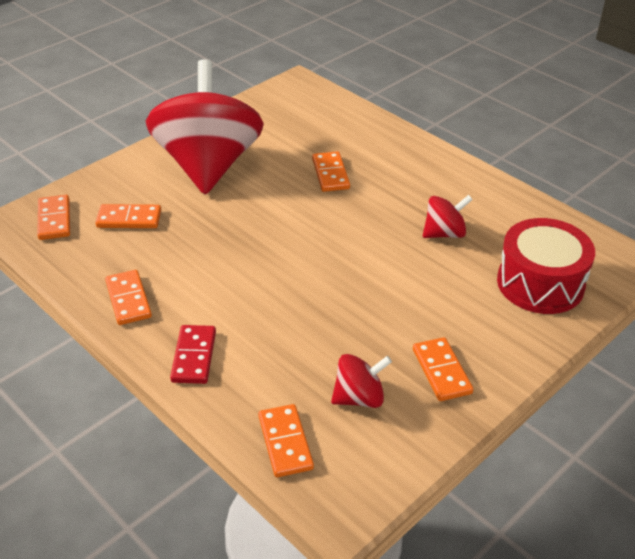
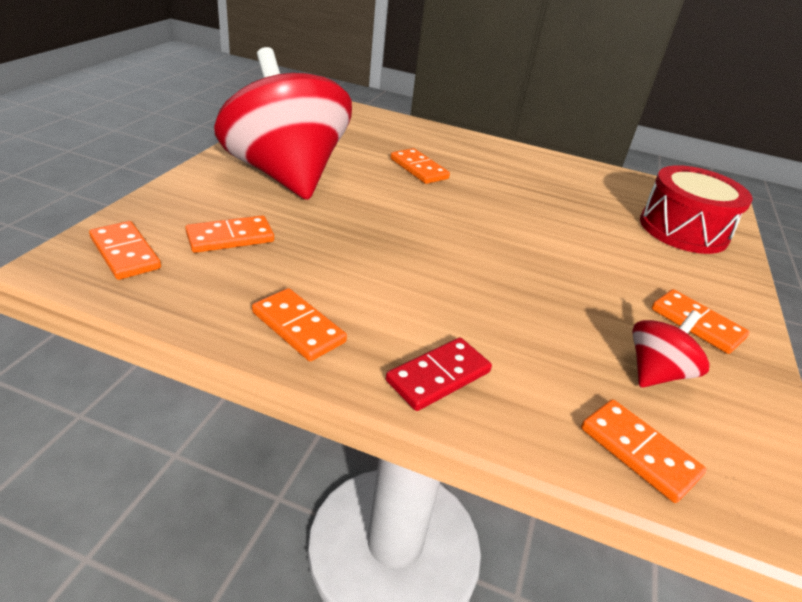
camera: 30 degrees left, 5 degrees down
(194, 356) = (438, 376): red domino -> red domino turned 75 degrees clockwise
(444, 233) = (567, 203): red spinning top -> none

